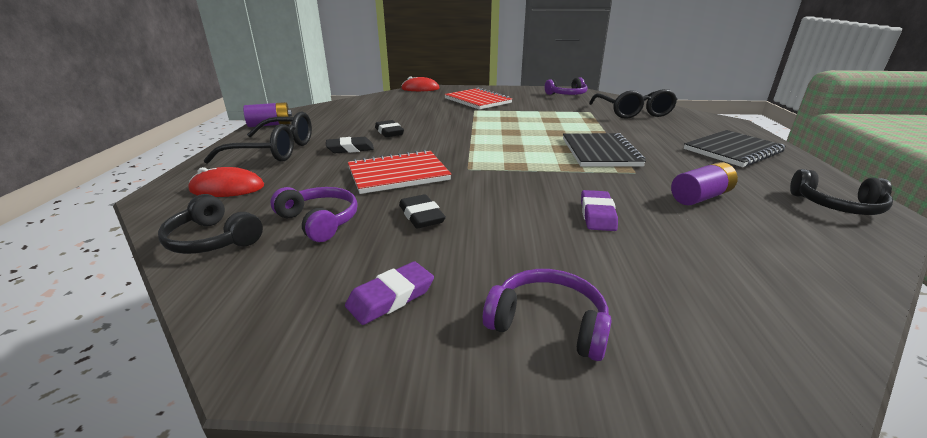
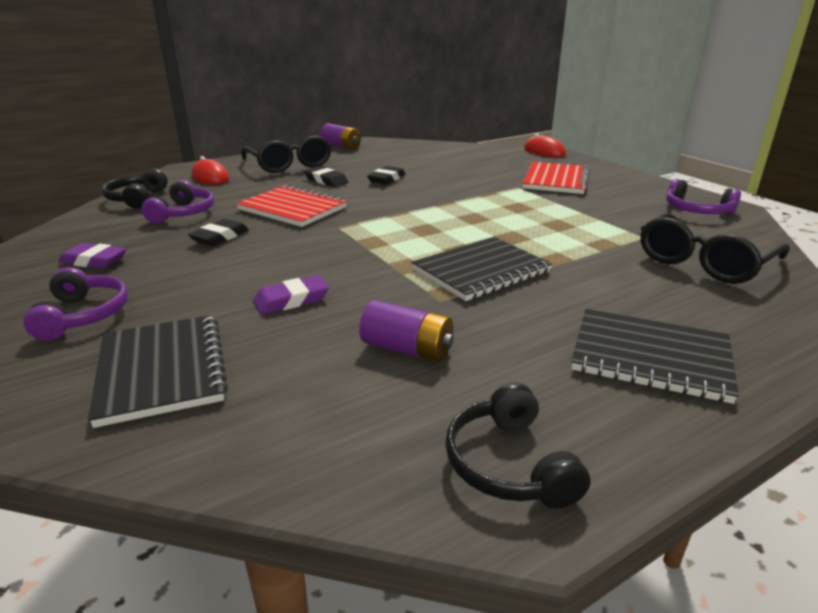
camera: 55 degrees right, 0 degrees up
(698, 293) = (161, 370): none -> black notebook

